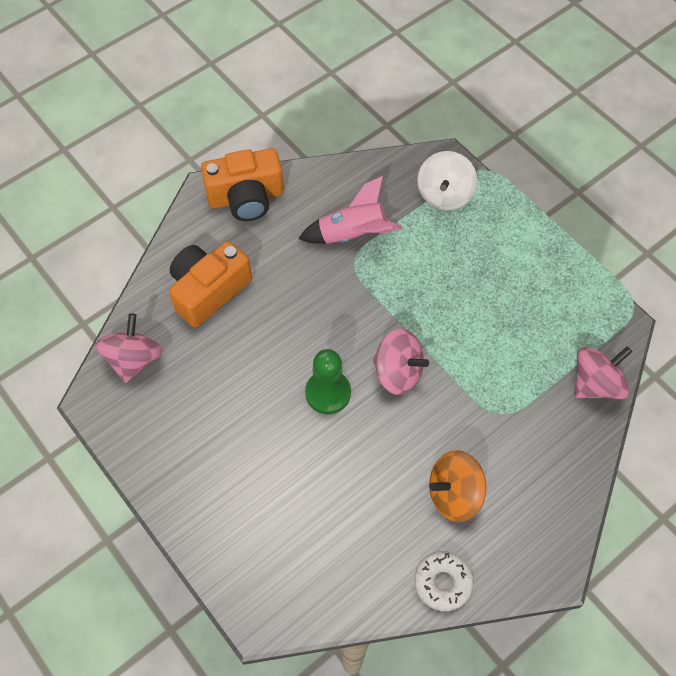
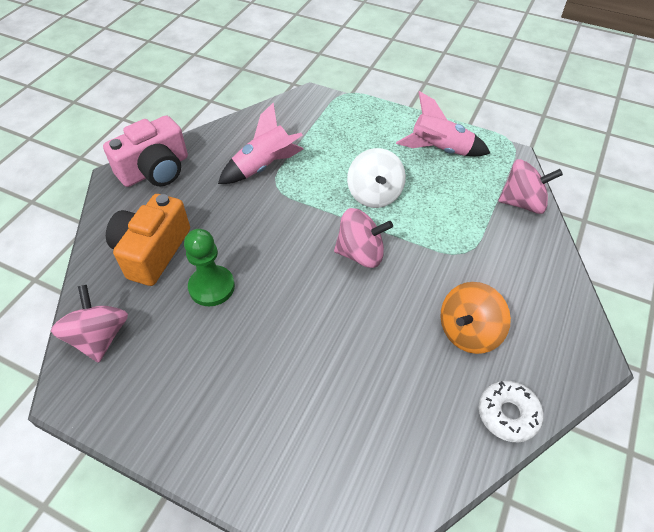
camera: 25 degrees left, 10 degrees down
(246, 197) = (155, 170): orange camera -> pink camera
(328, 393) = (308, 293): green pawn -> green pawn (212, 287)
(444, 194) = (324, 117): white spinning top -> white spinning top (374, 194)
(546, 284) = (439, 150): none -> pink rocket
(596, 383) = (522, 203): pink spinning top -> pink spinning top turned 60 degrees clockwise

